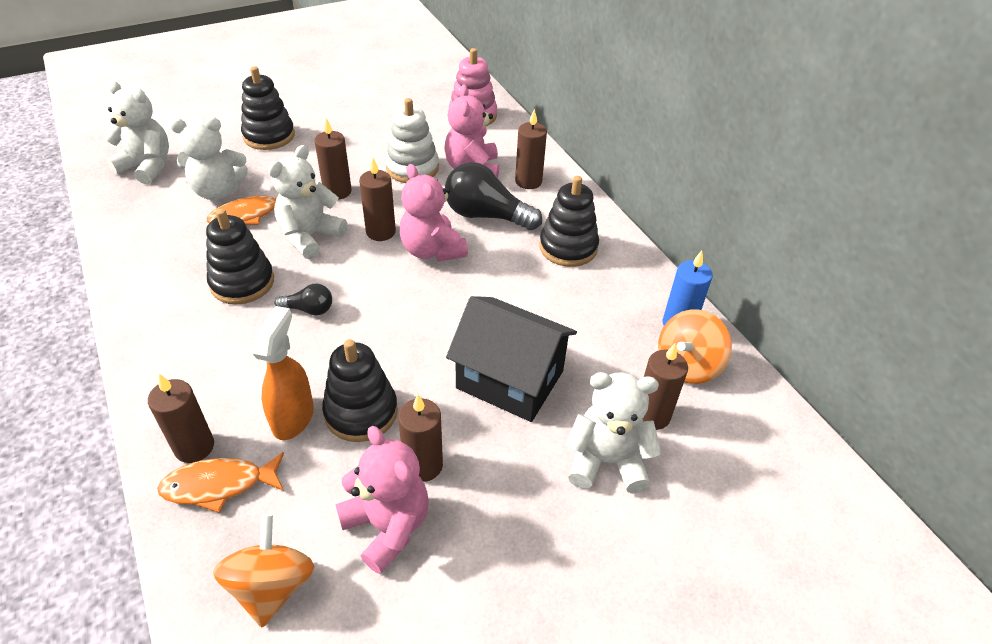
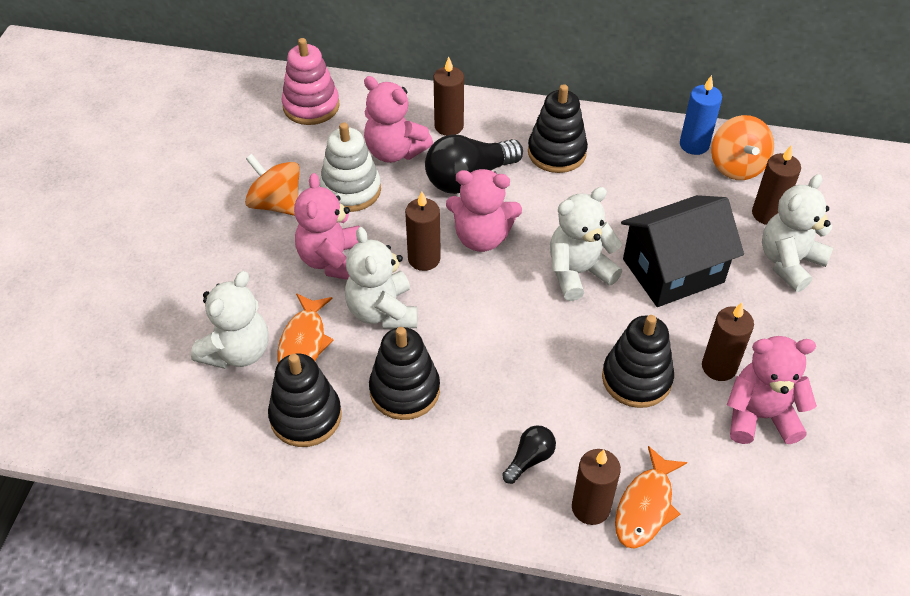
camera: 50 degrees left, 5 degrees up
(147, 166) = (127, 395): white teddy bear -> white teddy bear (578, 272)
(269, 136) = (180, 270): black stacking toy -> black stacking toy (306, 416)
(272, 586) = (767, 511): orange spinning top -> orange spinning top (276, 203)
(293, 417) = (608, 425): orange spray bottle -> none
(309, 309) = (485, 357): black light bulb -> black light bulb (530, 459)
(337, 191) = (332, 260): brown candle -> pink teddy bear

